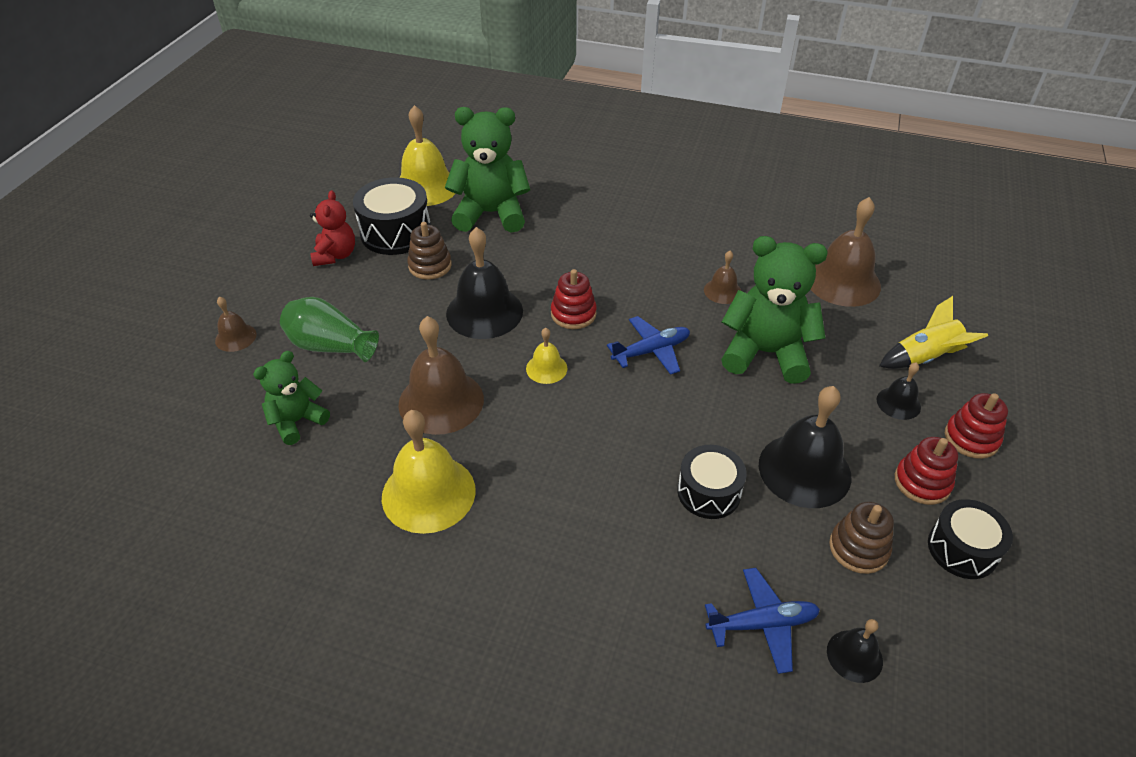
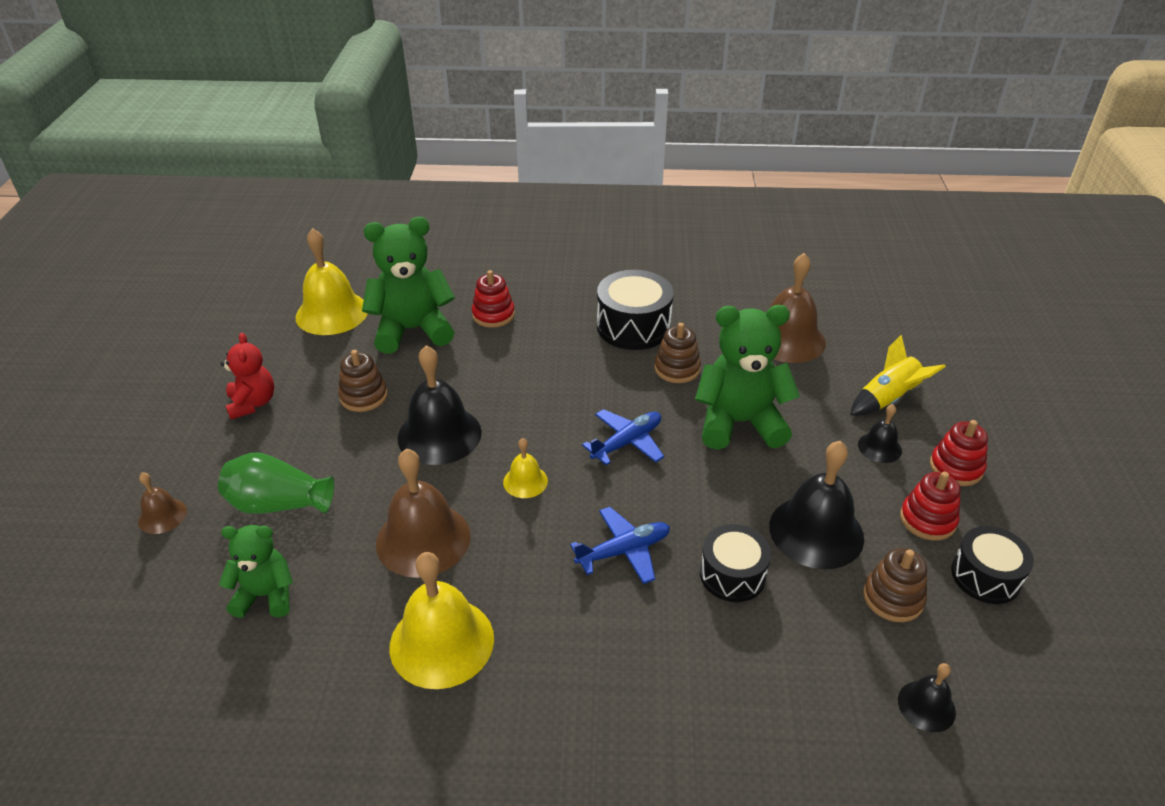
camera: 15 degrees left, 5 degrees down
(297, 421) = (266, 595): green teddy bear -> green teddy bear turned 60 degrees clockwise
(396, 232) = (314, 367): black drum -> black drum (633, 326)
(573, 314) = (534, 419): red stacking toy -> red stacking toy (493, 315)
(722, 291) = (677, 369): brown bell -> brown stacking toy
(762, 624) = (830, 696): blue plane -> blue plane (624, 551)

